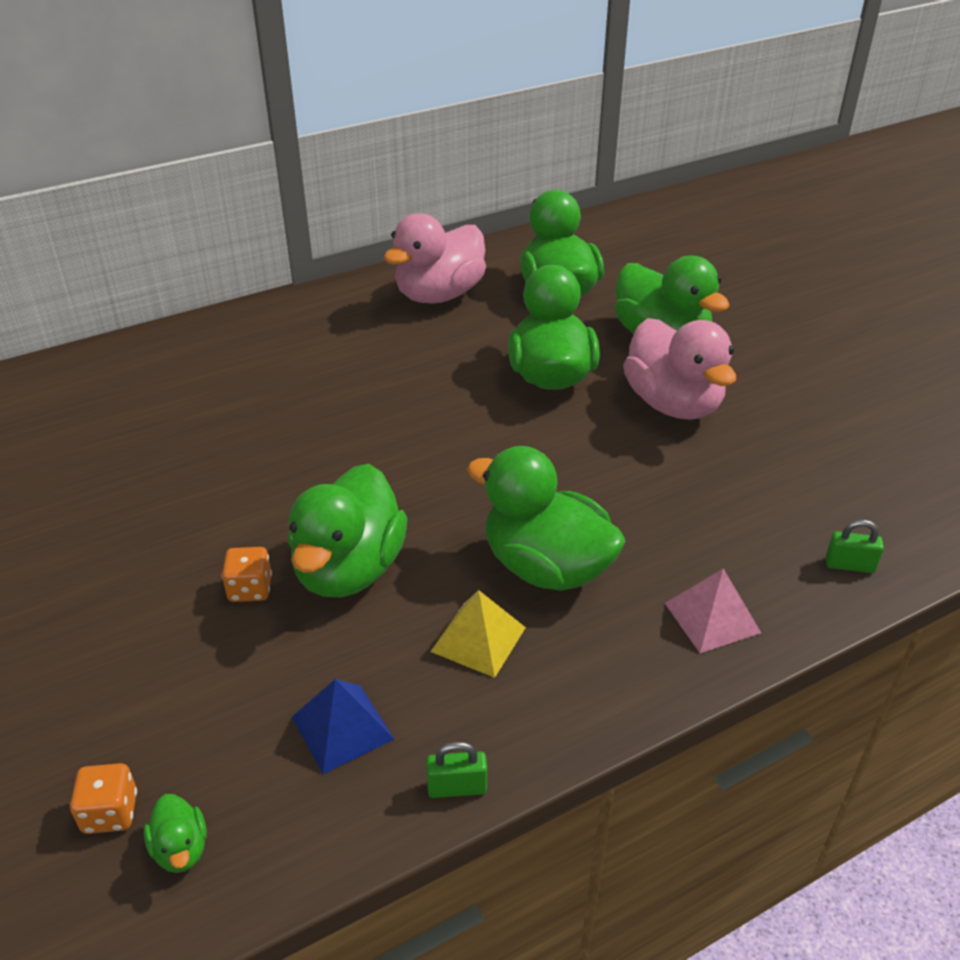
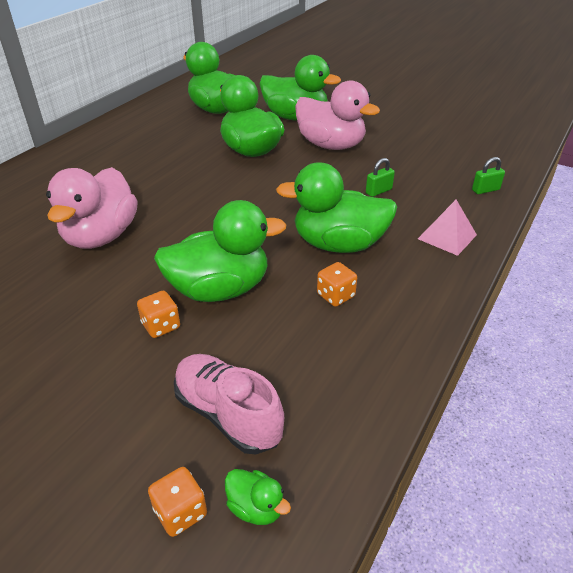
camera: 30 degrees left, 0 degrees up
(235, 731) = (228, 414): none -> pink shoe
(342, 727) = (298, 379): blue pyramid -> none
(349, 569) = (220, 289): green duck -> green duck turned 90 degrees counterclockwise
(439, 295) = (144, 128): pink duck -> pink duck (101, 236)
(457, 787) = (398, 379): green padlock -> green padlock (378, 191)
(478, 639) = (335, 296): yellow pyramid -> orange dice

